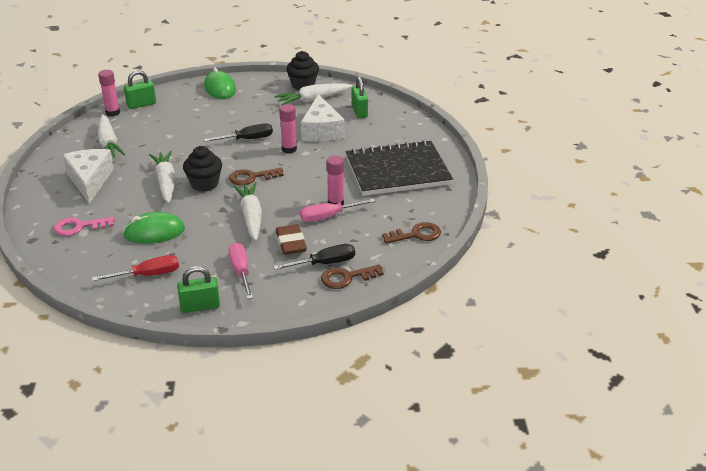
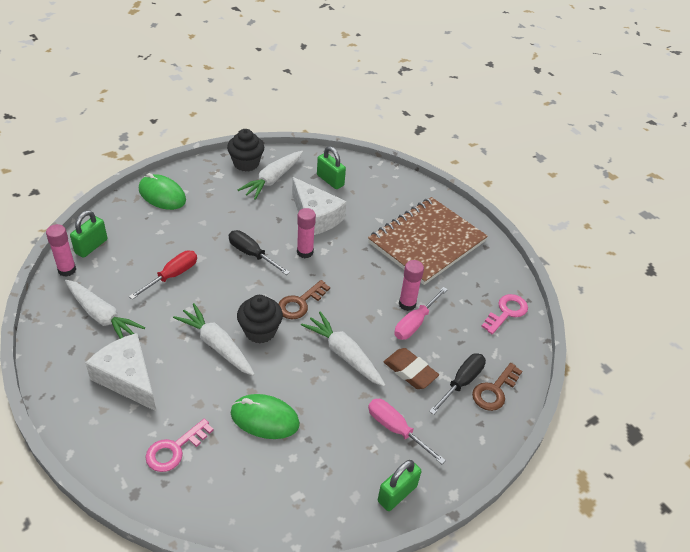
camera: 35 degrees left, 10 degrees up
(148, 275) = (309, 479): red screwdriver -> red screwdriver (172, 276)
(154, 232) = (265, 419): green mouse -> green mouse turned 60 degrees clockwise
(247, 139) = (252, 254): black screwdriver -> black screwdriver turned 90 degrees counterclockwise
(397, 171) = (427, 242): black notebook -> brown notebook
(416, 235) = (506, 312): brown key -> pink key

